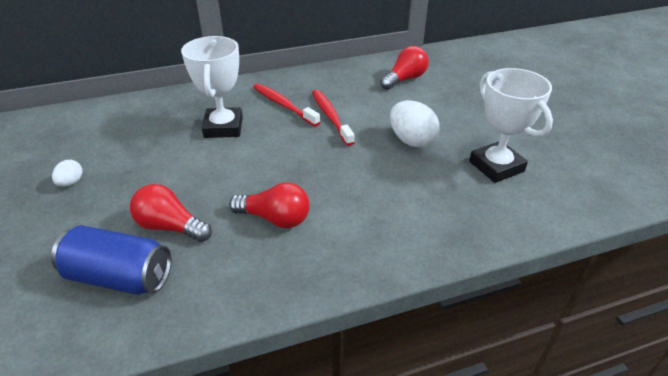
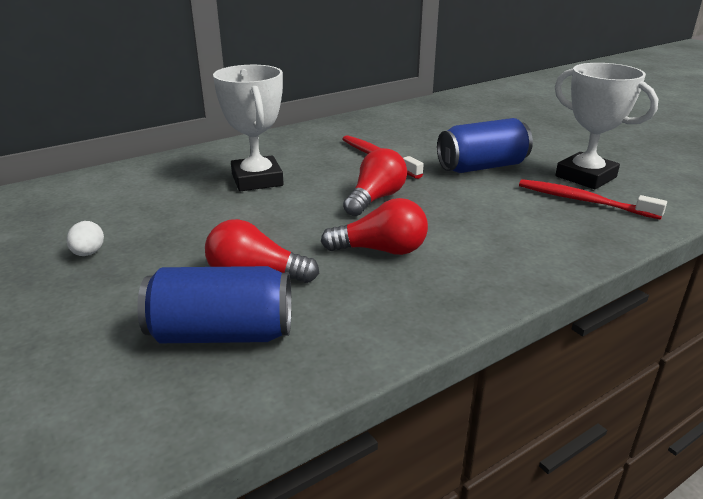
camera: 15 degrees left, 10 degrees down
(283, 105) = (315, 154): red toothbrush -> red toothbrush (583, 201)
(404, 79) = (435, 120): red light bulb -> red light bulb (375, 199)
(411, 140) = (482, 167): white egg -> blue can

